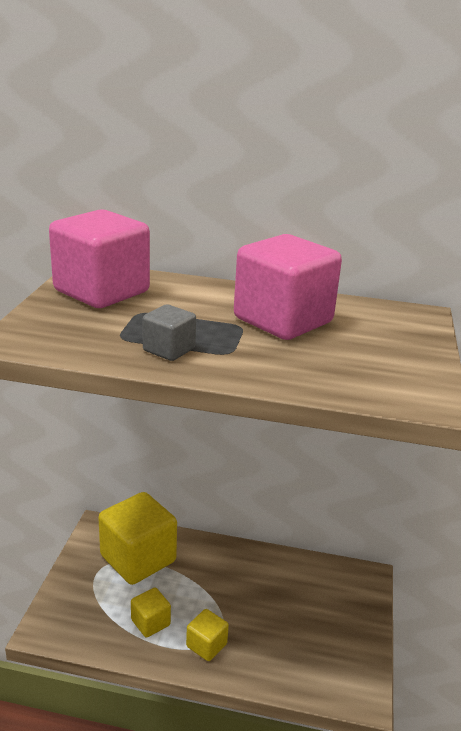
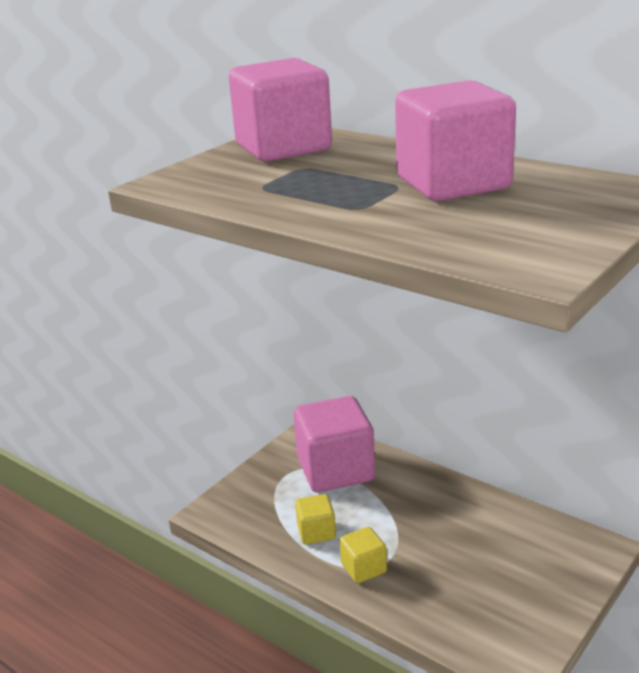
camera: 30 degrees right, 0 degrees up
(138, 559) = (335, 470): yellow cube -> pink cube
(169, 350) = (297, 200): grey cube -> none

